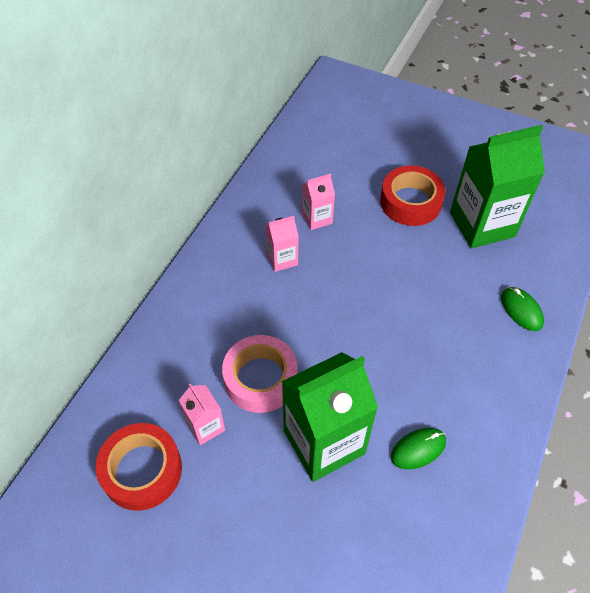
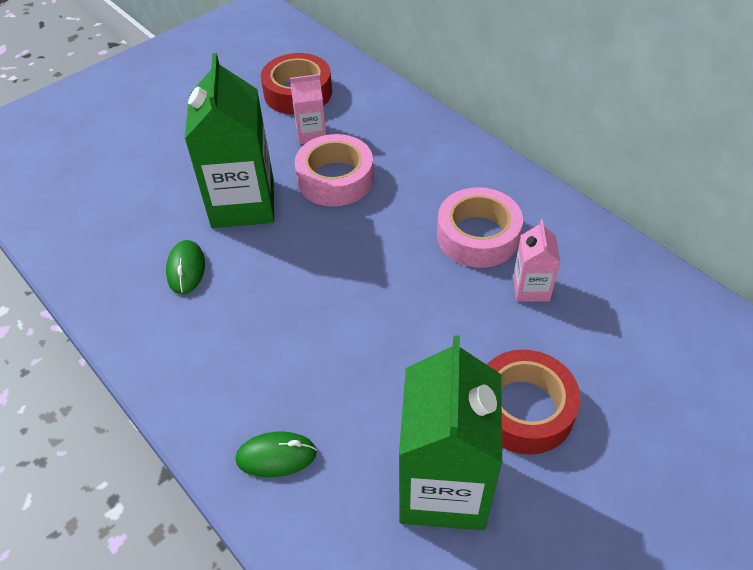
camera: 115 degrees right, 5 degrees down
(282, 259) = (478, 236): pink carton -> pink tape

